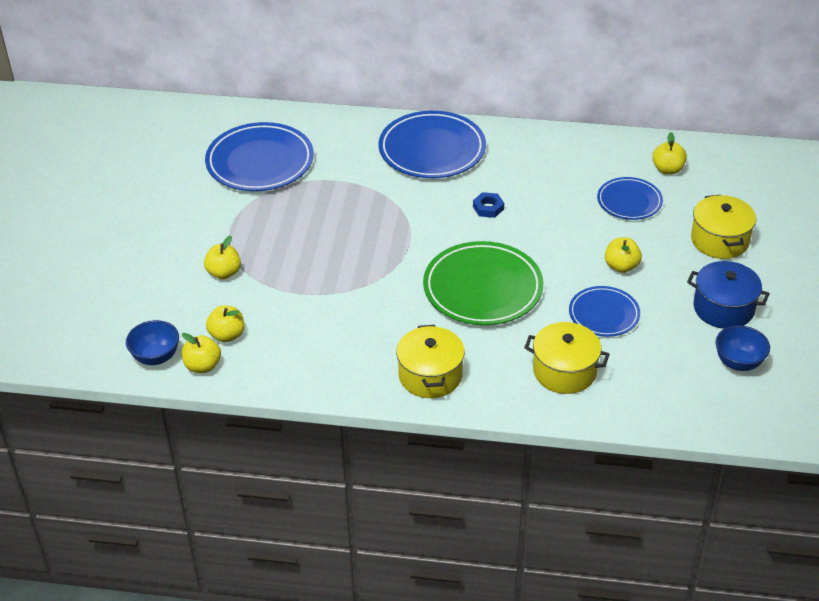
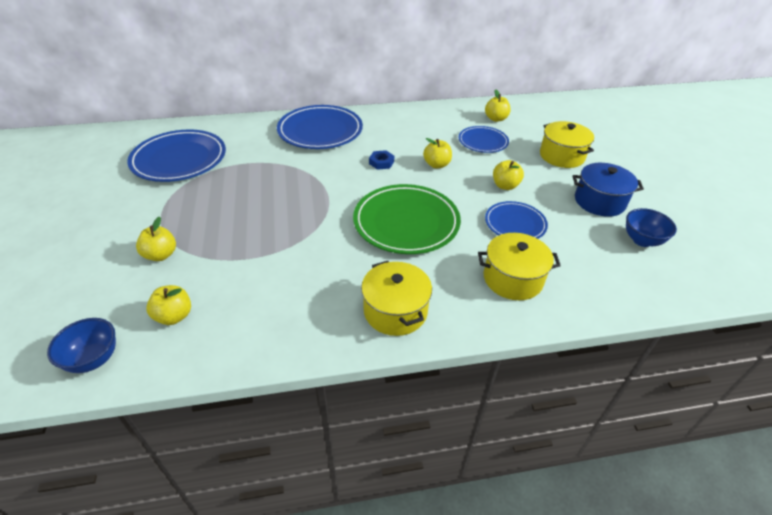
camera: 20 degrees left, 0 degrees up
(202, 366) = (151, 357): yellow apple -> yellow apple (436, 165)

